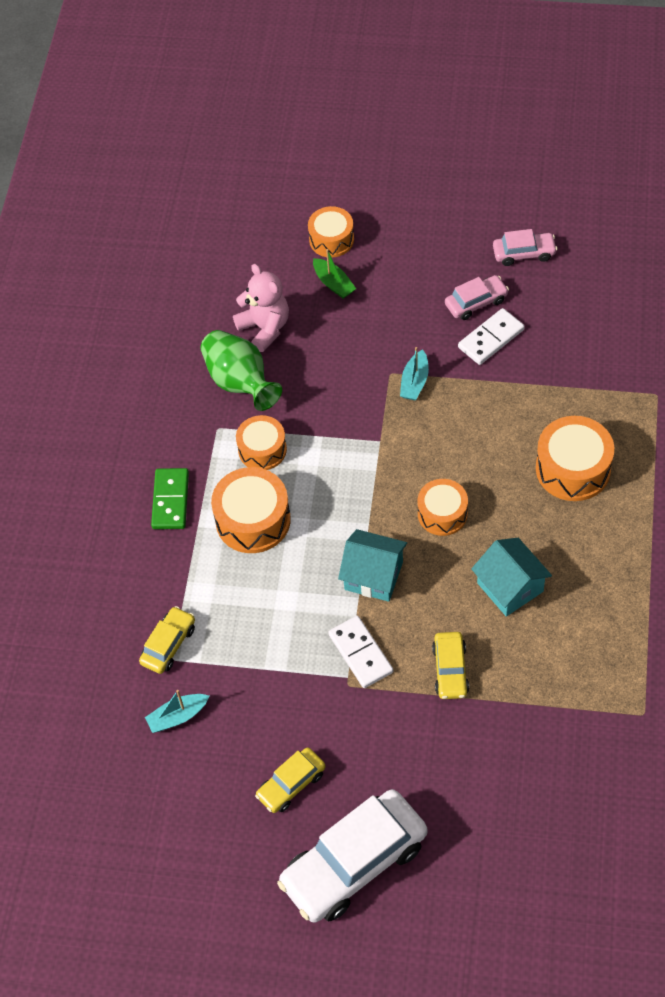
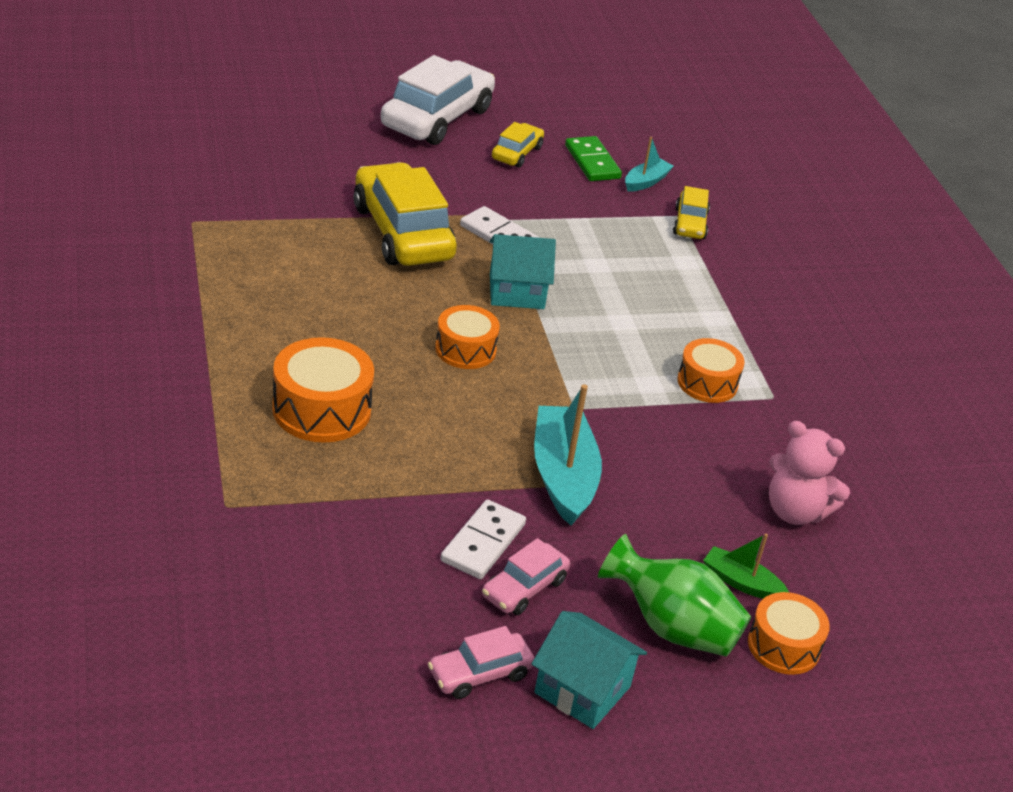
camera: 150 degrees right, 20 degrees down
(171, 500) = (774, 327): green domino -> green domino (592, 162)
(240, 382) = (781, 446): green vase -> green vase (671, 627)
(253, 520) = (674, 321): orange drum -> none
(414, 382) = (563, 476): turquoise boat -> turquoise boat, size x1.89
(450, 670) = (402, 232): yellow car -> yellow car, size x2.01
(510, 587) = (363, 297): turquoise house -> turquoise house (582, 689)

